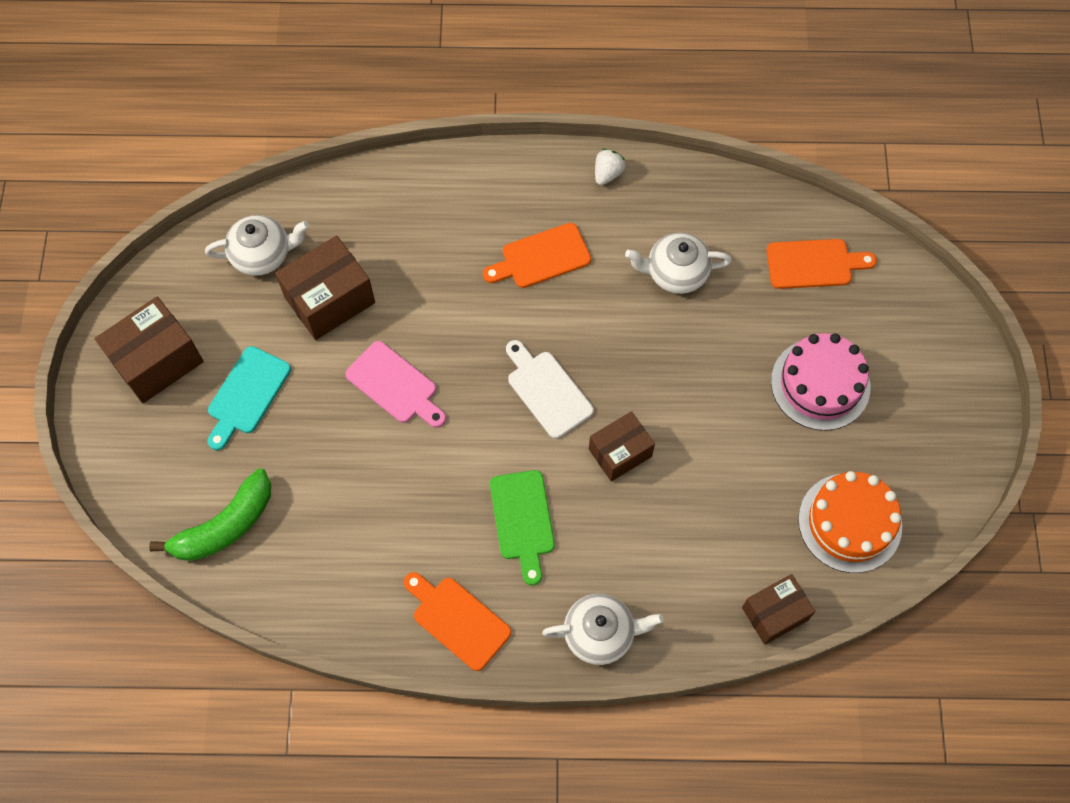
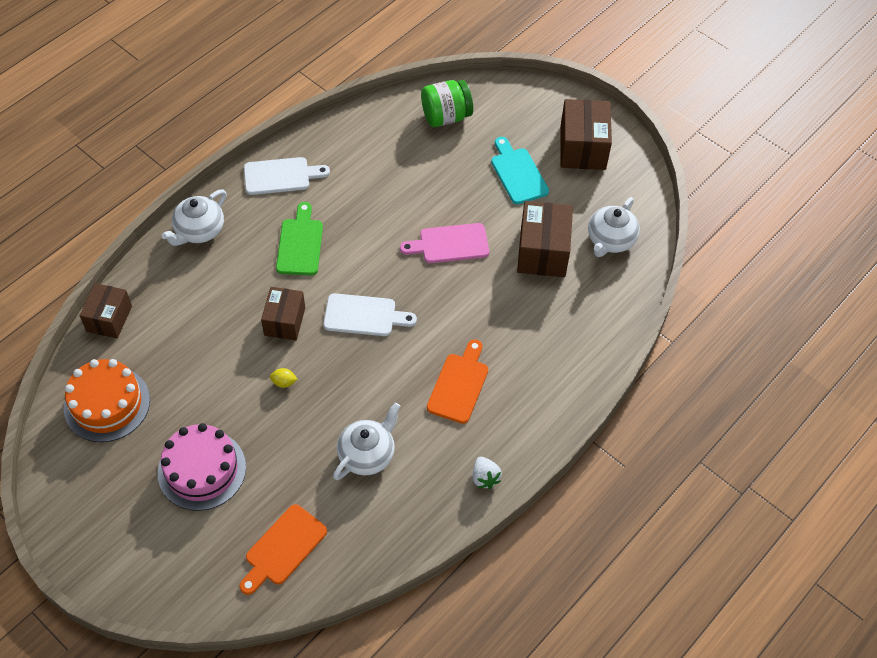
camera: 130 degrees right, 10 degrees down
(225, 526) = (446, 117): green banana -> green jar
(457, 620) = (281, 176): orange cutting board -> white cutting board
(522, 520) = (300, 243): green cutting board -> green cutting board turned 60 degrees clockwise
(679, 395) = (284, 382): none -> yellow lemon

